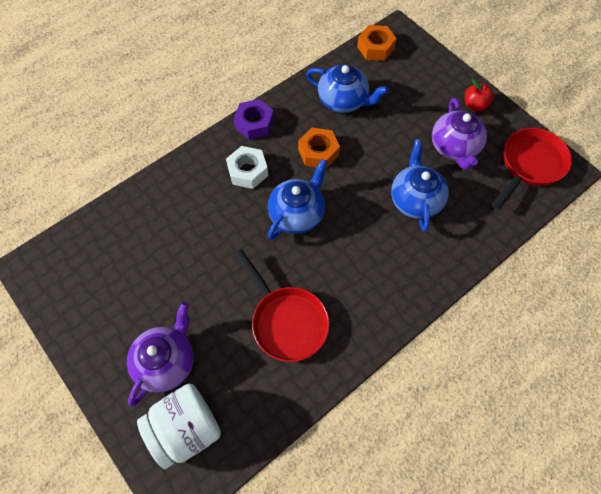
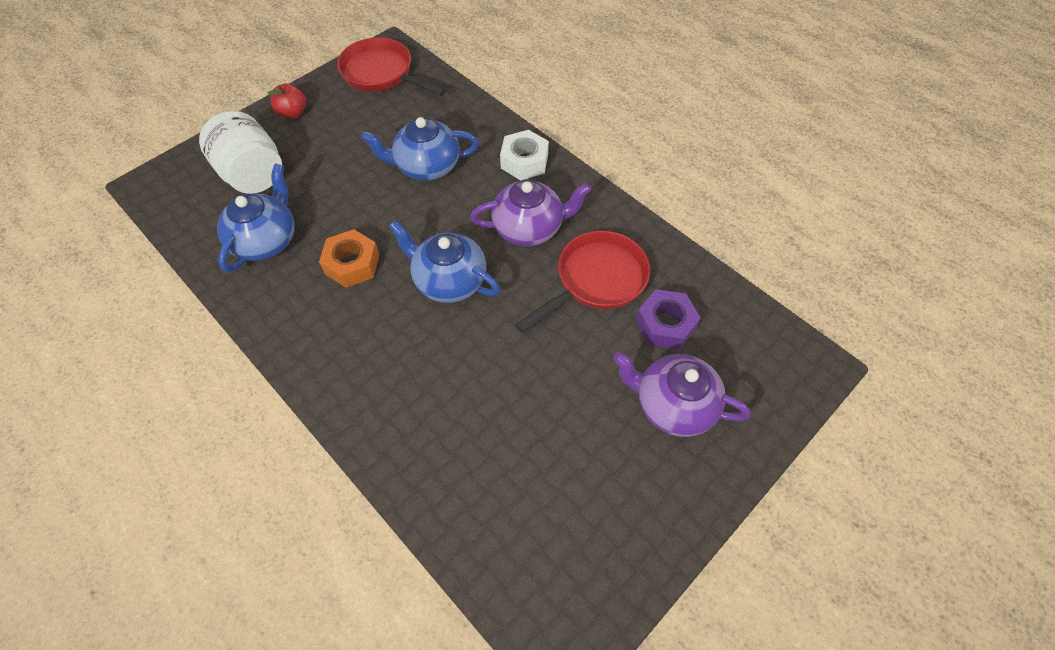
camera: 95 degrees left, 5 degrees down
(186, 429) = (745, 369): white jar -> white jar (253, 175)
(247, 171) = (380, 345): white nut -> white nut (524, 161)
(254, 124) = (295, 346): purple nut -> purple nut (665, 324)
(375, 48) = (174, 208): orange nut -> none
(454, 148) = (354, 132): purple teapot -> purple teapot (529, 228)

